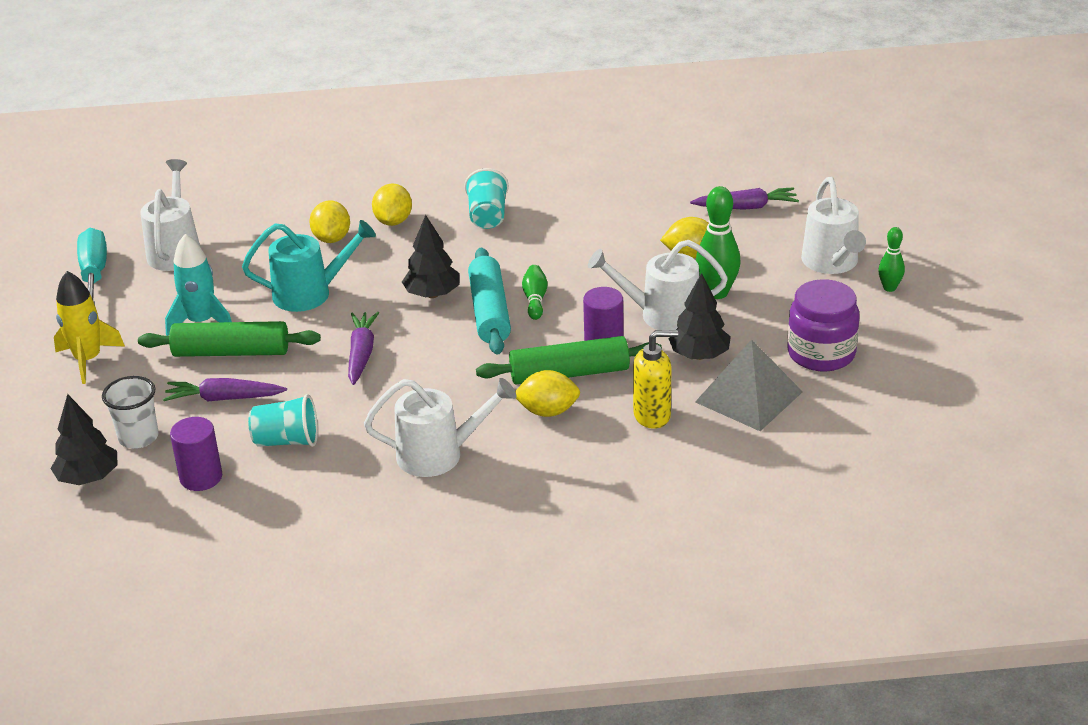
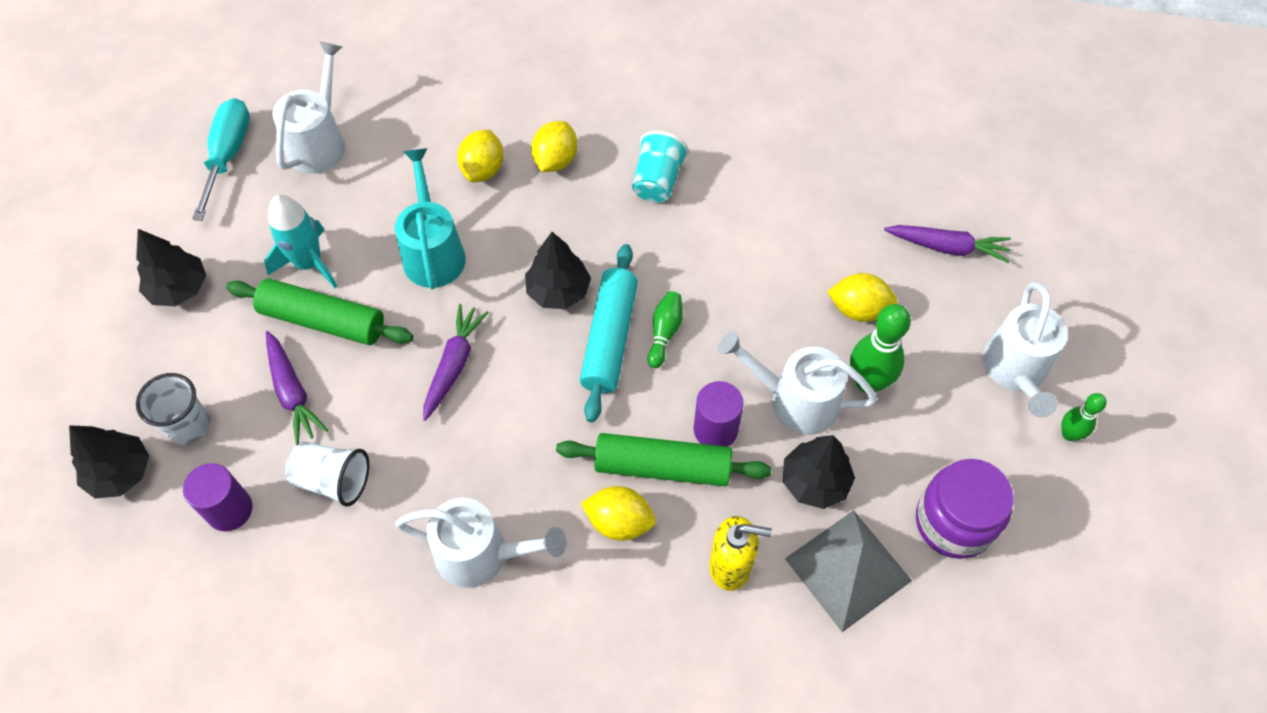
camera: 15 degrees right, 25 degrees up
(88, 360) = (179, 288): yellow rocket -> black tree
(224, 398) = (292, 392): purple carrot -> purple carrot turned 135 degrees counterclockwise
(287, 441) = (333, 480): turquoise cup -> white cup
(310, 293) = (433, 251): turquoise watering can -> turquoise watering can turned 105 degrees counterclockwise

